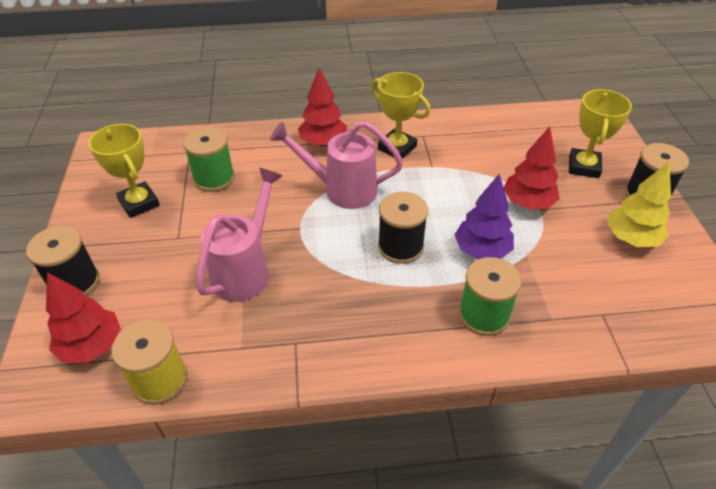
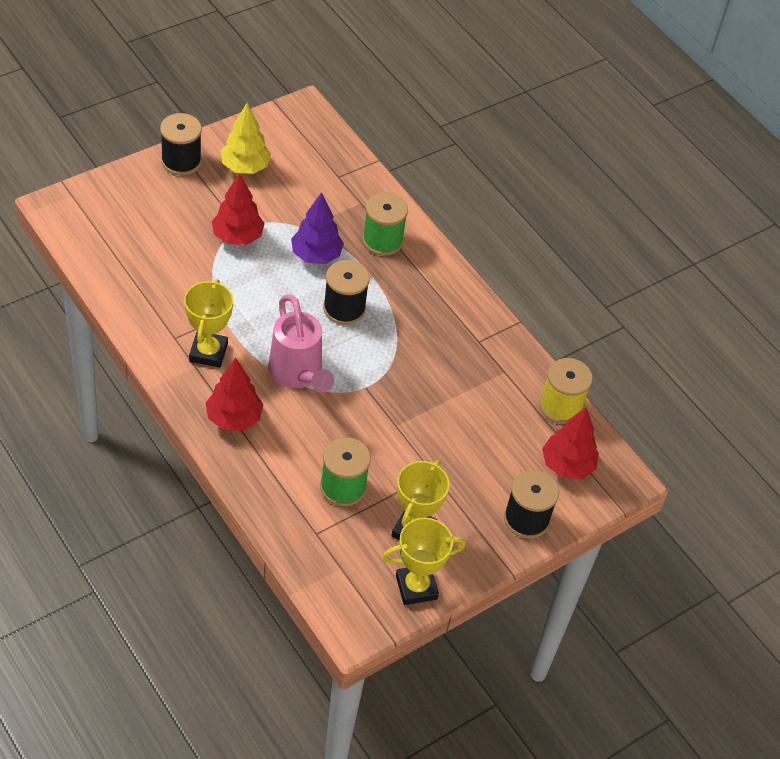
camera: 125 degrees left, 5 degrees up
(246, 270) = (435, 403): pink watering can -> none
(583, 167) = (161, 206): yellow trophy -> yellow trophy (416, 587)

